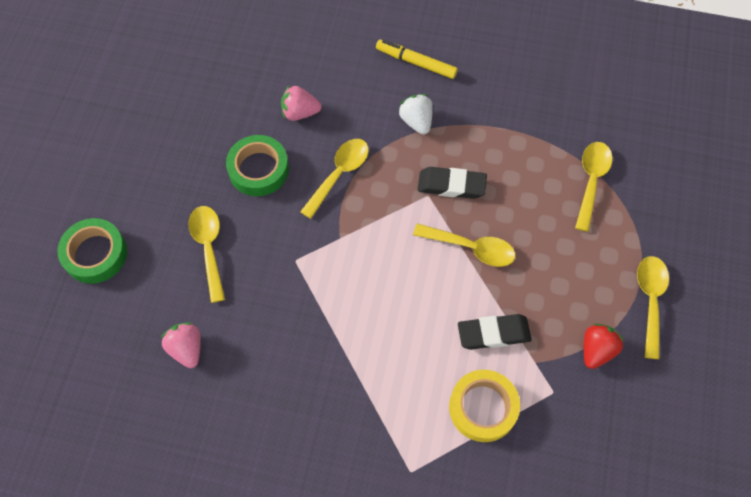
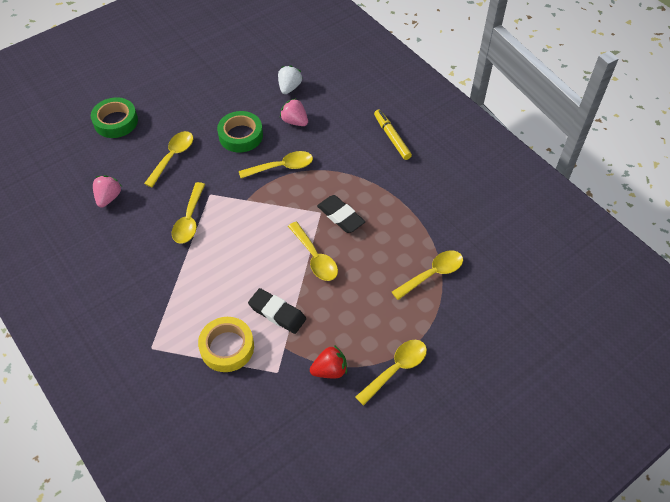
camera: 40 degrees right, 10 degrees down
(304, 305) = (189, 220): none -> yellow spoon
(416, 121) = (357, 169): white strawberry -> white strawberry (289, 87)

